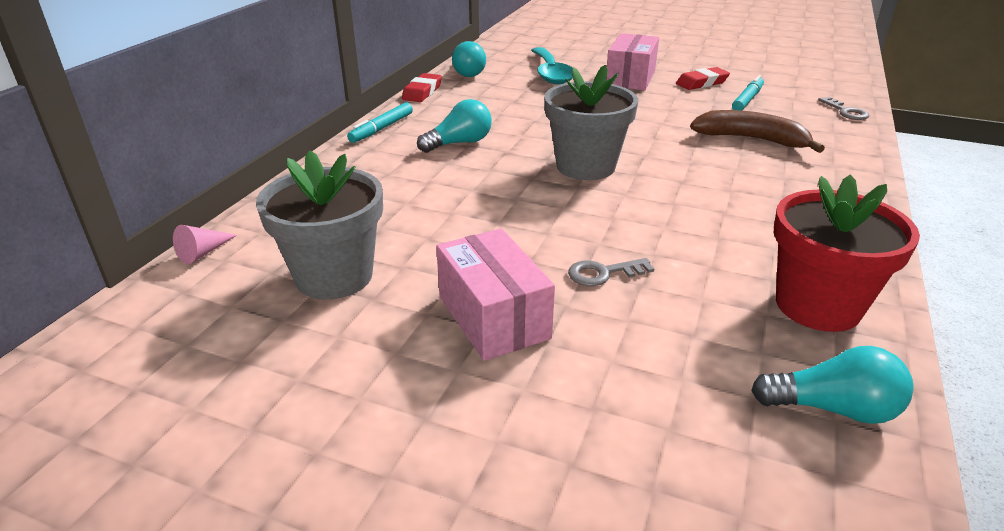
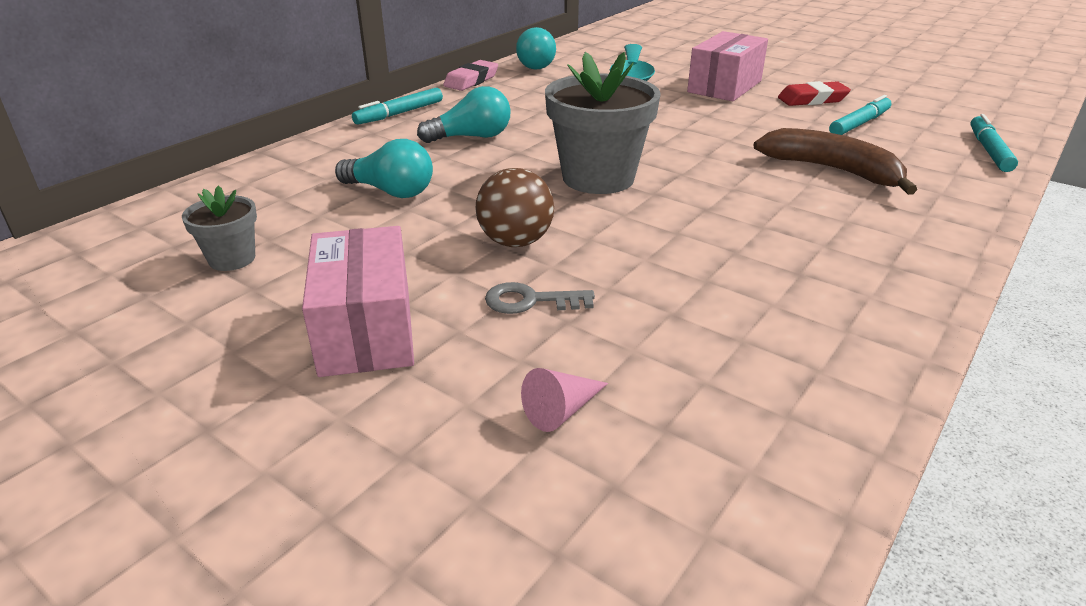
camera: 15 degrees right, 0 degrees up
(203, 252) = (125, 216): pink cone -> pink cone (562, 410)
(334, 276) = (232, 259): grey flower pot -> grey flower pot, size x0.51
(422, 92) = (471, 80): red eraser -> pink eraser
(558, 227) = (515, 241): none -> brown ball
(817, 306) = (782, 384): red flower pot -> none
(832, 408) = (711, 520): turquoise light bulb -> turquoise light bulb (390, 191)
(846, 111) = (988, 150): grey key -> turquoise marker

